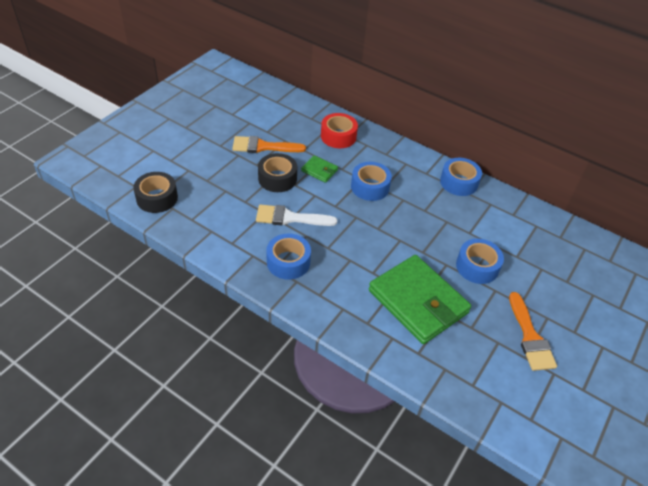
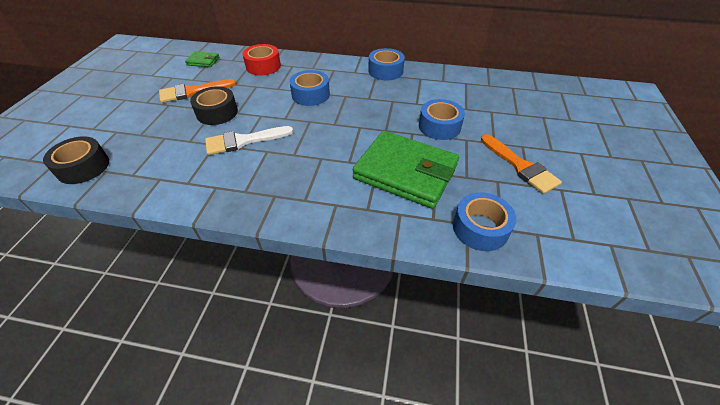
camera: 20 degrees left, 0 degrees up
(288, 262) = (258, 180): blue tape -> blue tape (480, 228)
(319, 170) = (257, 95): green wallet -> green wallet (203, 61)

